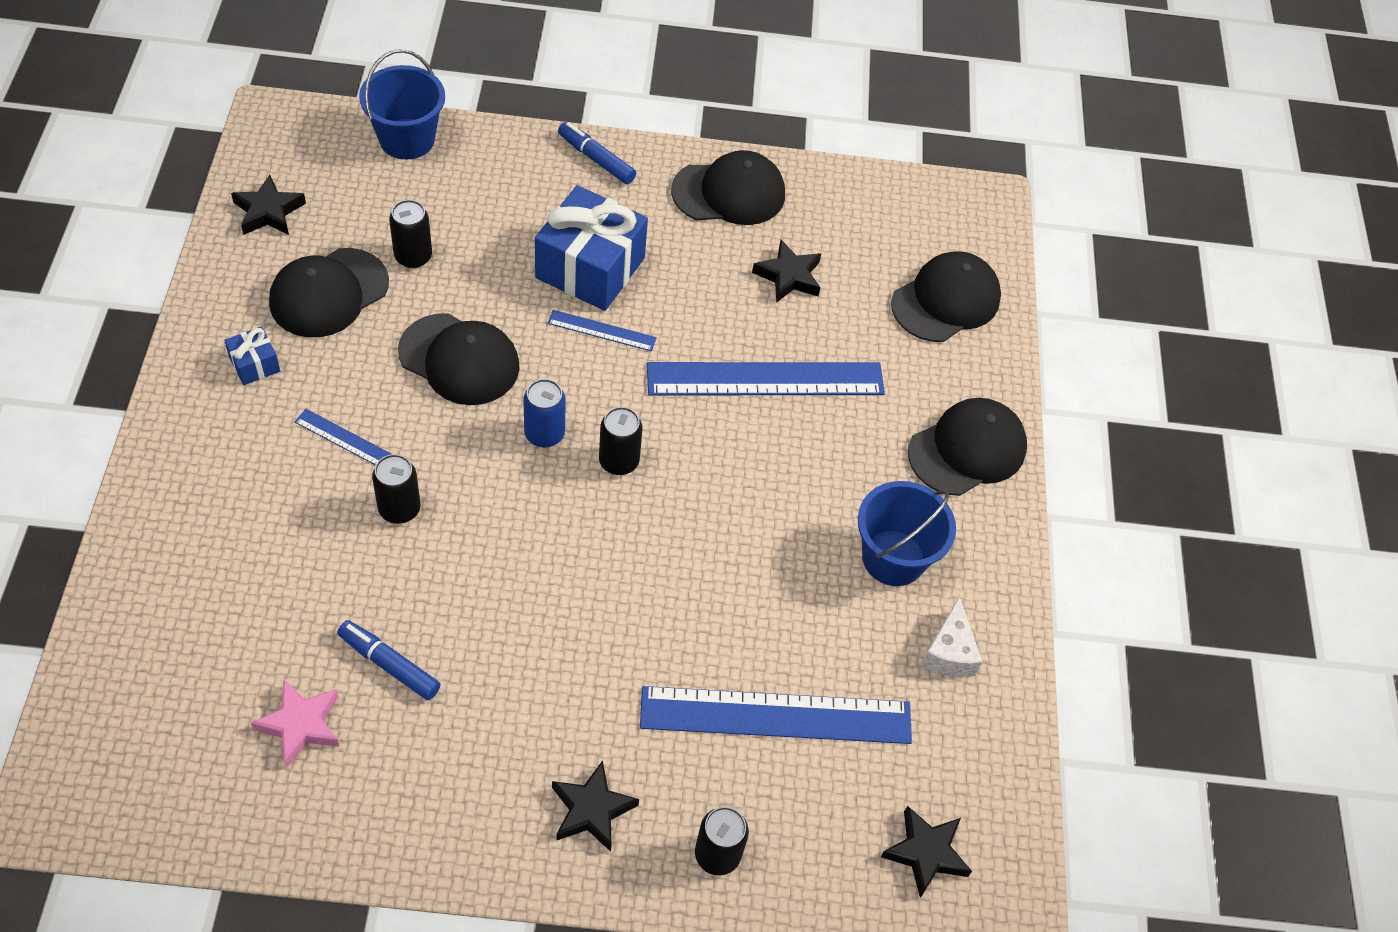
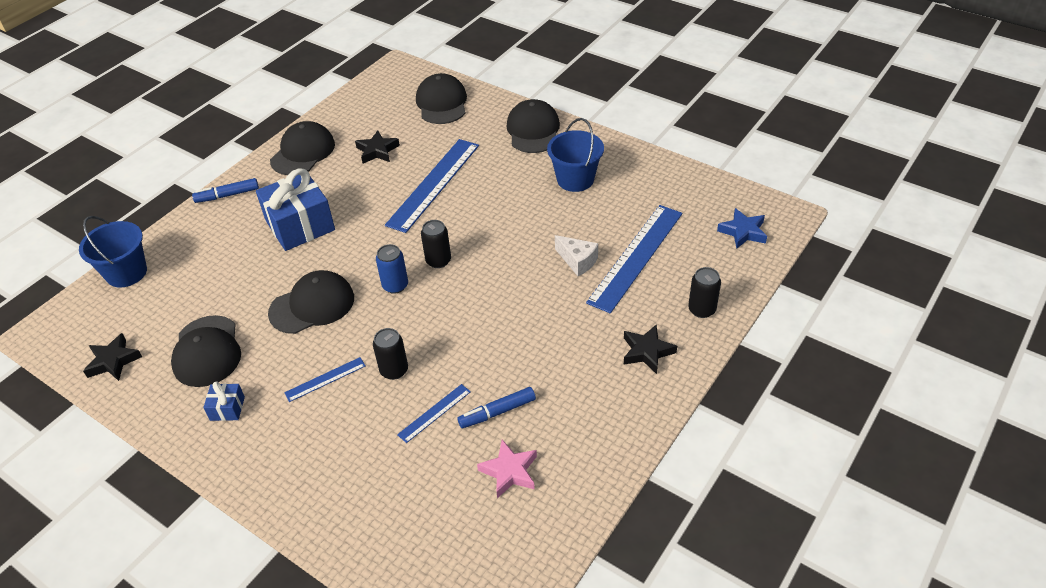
camera: 50 degrees left, 10 degrees down
(413, 256) = (218, 301): black can -> none
(602, 331) = (347, 236): blue ruler -> blue ruler (434, 413)
(925, 853) = (743, 232): black star -> blue star
(949, 652) = (641, 181): white cheese -> white cheese (577, 261)

